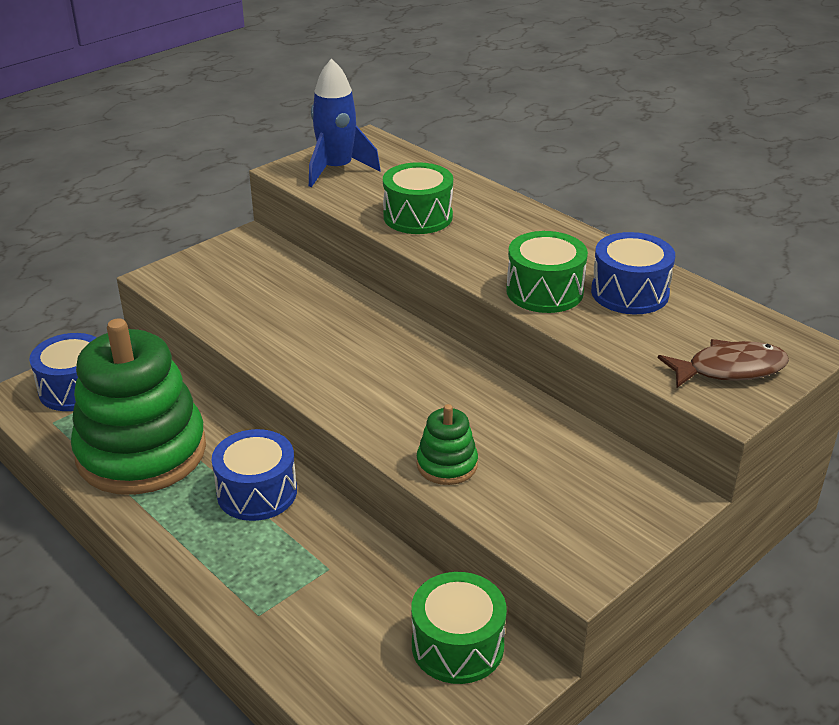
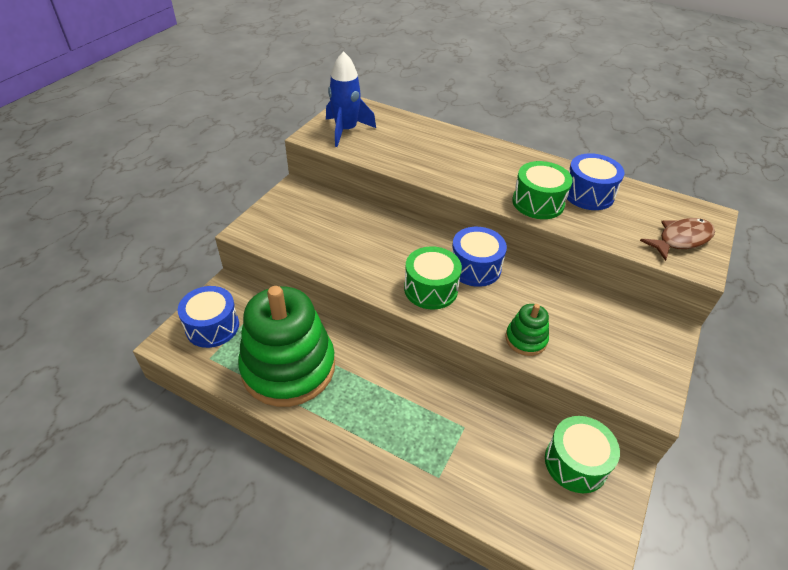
camera: 20 degrees left, 10 degrees up
(257, 492) = (386, 380): blue drum -> blue drum (475, 267)
(418, 216) = (422, 159): green drum -> green drum (431, 289)

